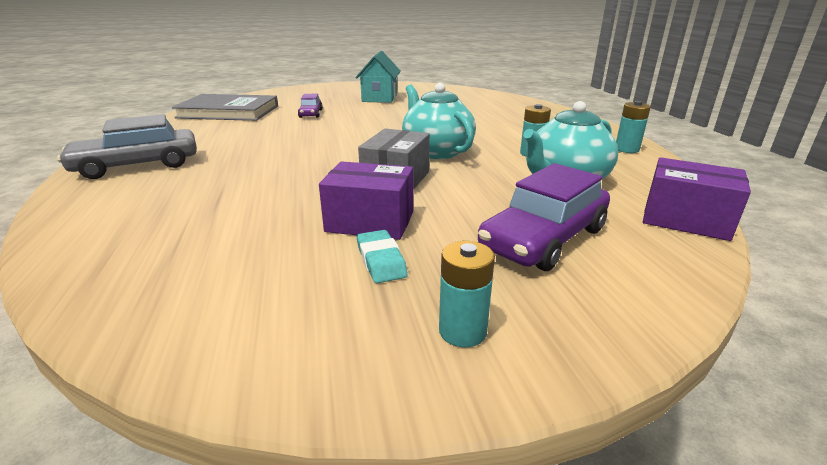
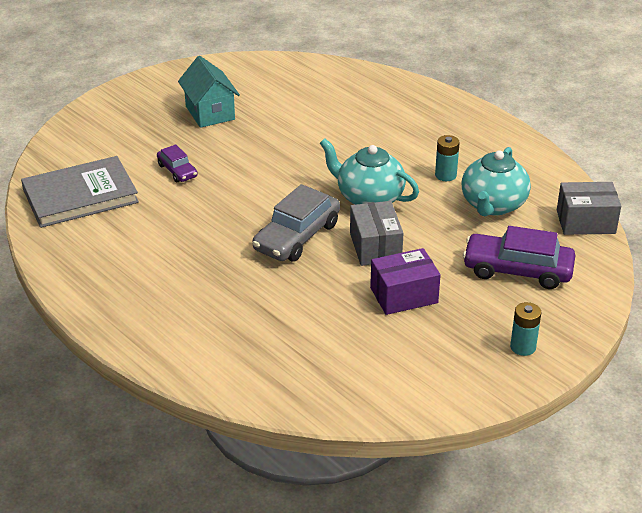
camera: 30 degrees left, 10 degrees up
(137, 165) = (141, 306): grey car -> grey car (297, 236)
(381, 261) = (443, 322): turquoise eraser -> none
(544, 239) = (517, 270): purple car -> purple car turned 90 degrees clockwise
(626, 149) = (512, 144): turquoise battery -> none
(685, 219) = (585, 222): purple box -> grey box

